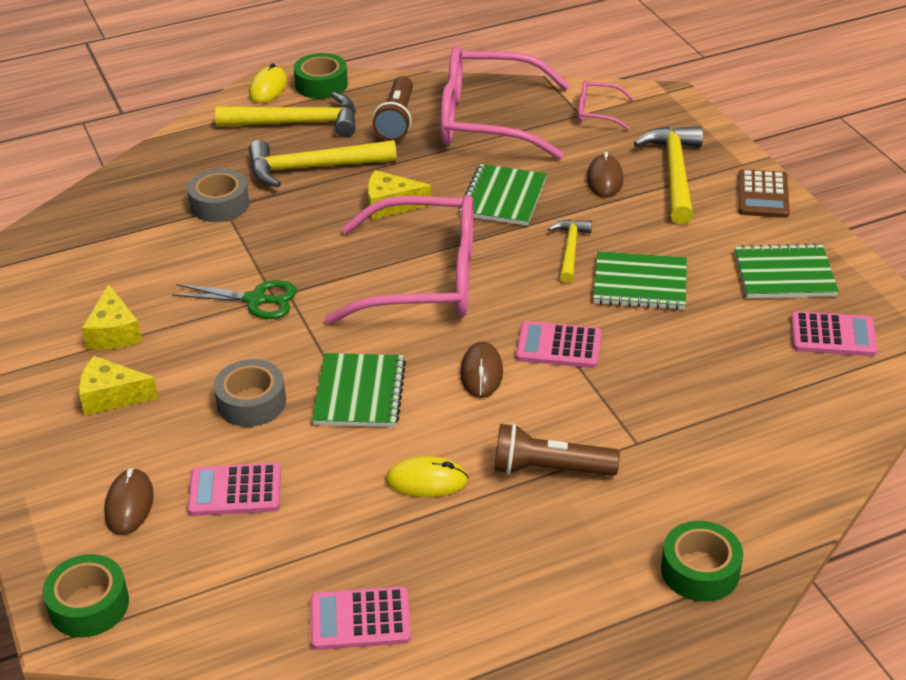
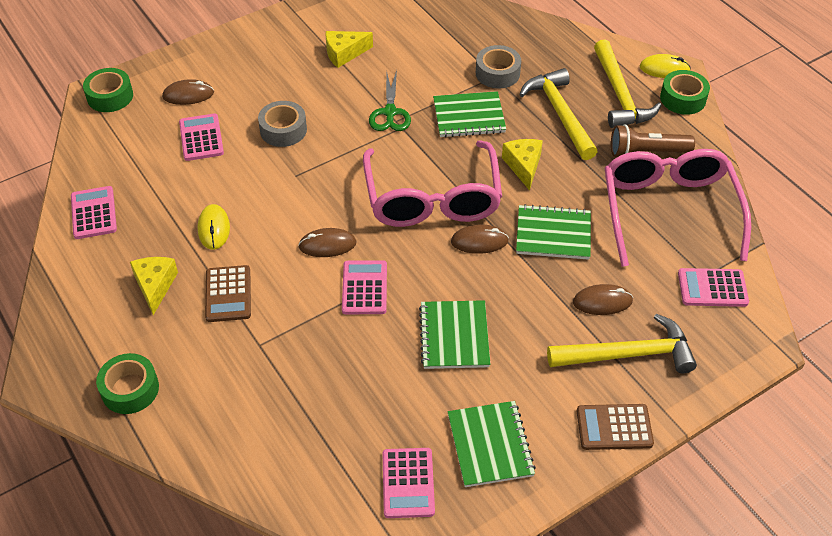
camera: 80 degrees right, 10 degrees up
(111, 396) = (282, 66): yellow cheese -> yellow cheese (155, 286)
(359, 393) = (298, 182): green notebook -> green notebook (469, 116)
(502, 250) = (479, 241): none -> brown mouse
(549, 469) = (228, 294): brown flashlight -> brown calculator
(570, 250) = (490, 285): yellow hammer -> none
(597, 112) = (712, 288): pink glasses -> pink calculator

